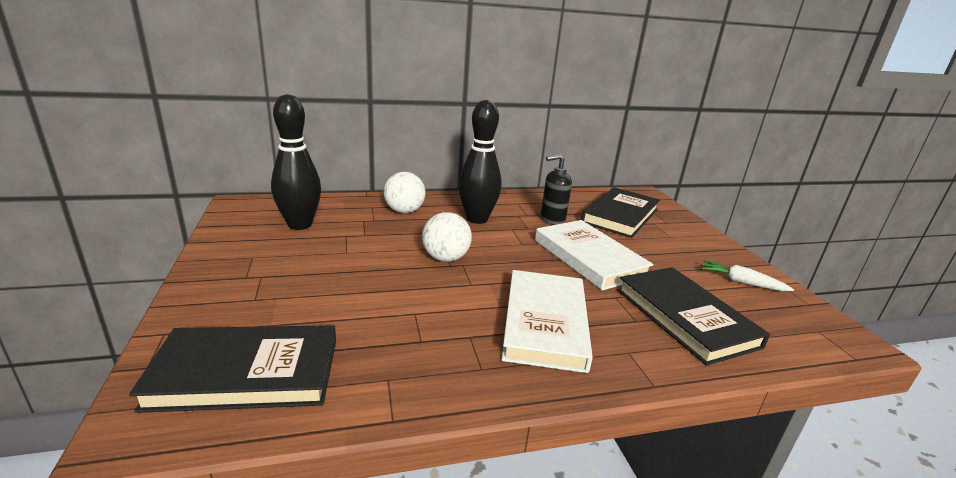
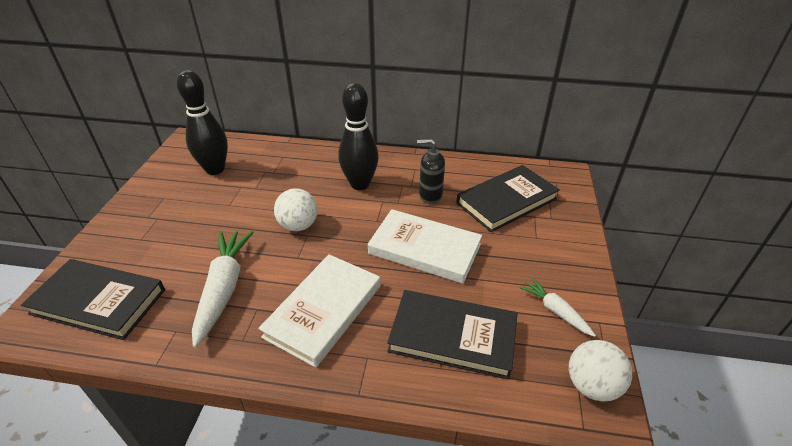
camera: 25 degrees right, 15 degrees up
(404, 211) = (305, 165): white ball -> white ball (591, 385)
(412, 326) = (224, 288): none -> white carrot
(589, 258) = (424, 249): white book -> white book turned 60 degrees counterclockwise
(685, 317) = (452, 336): black book -> black book turned 75 degrees counterclockwise

